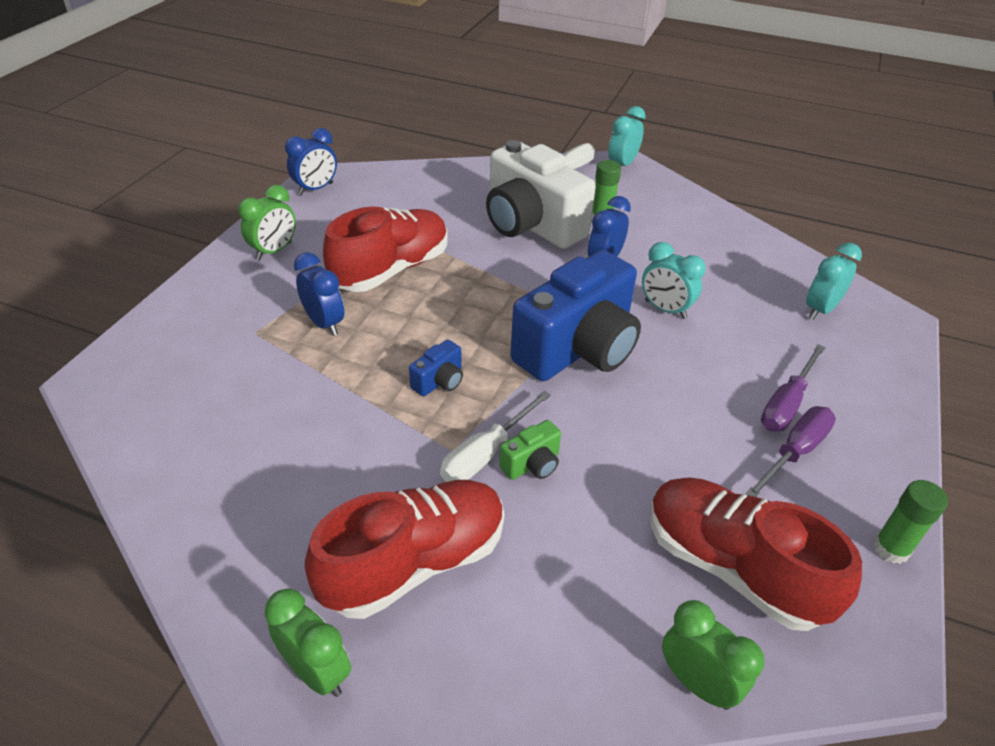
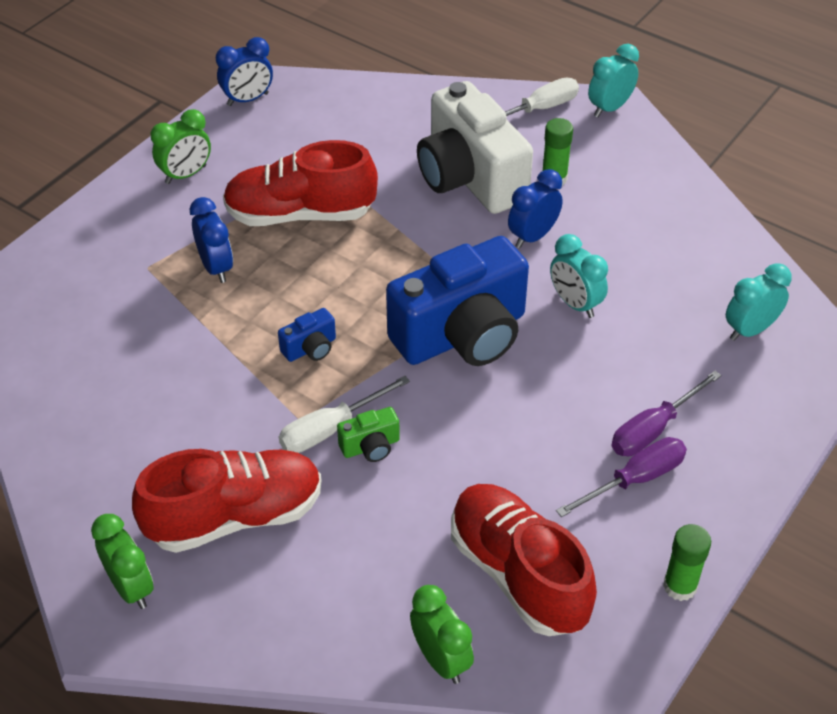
camera: 15 degrees right, 5 degrees up
(391, 270) = (300, 214): red shoe -> red shoe turned 150 degrees counterclockwise

